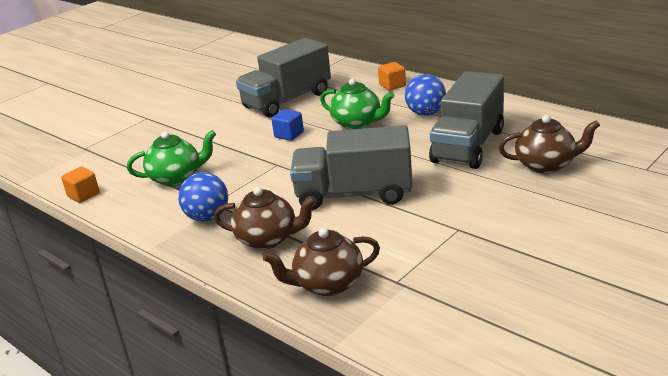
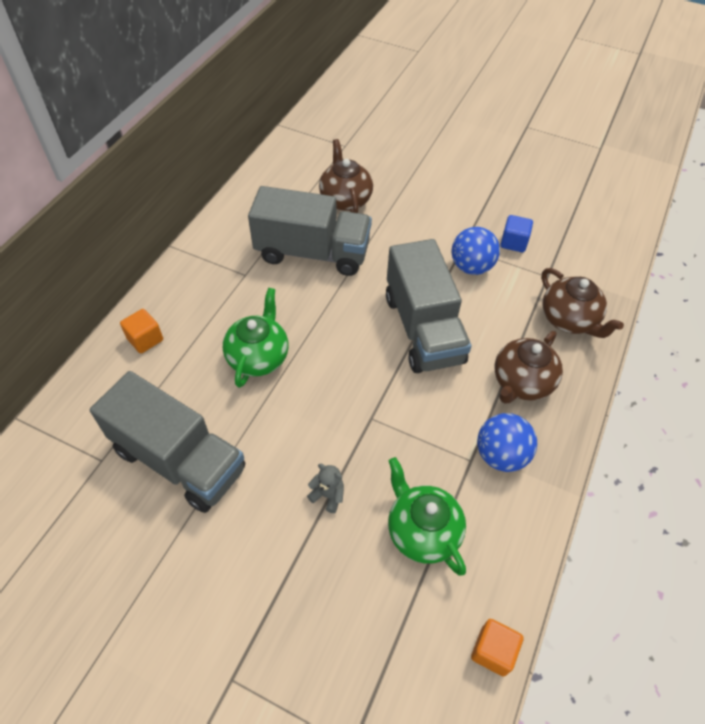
camera: 110 degrees left, 25 degrees up
(228, 146) = (328, 495): none -> grey teddy bear
(268, 239) = (521, 383): brown teapot -> brown teapot turned 135 degrees counterclockwise
(289, 135) = (292, 426): blue cube -> blue cube (513, 242)
(426, 113) = (233, 295): blue ball -> blue ball (471, 267)

